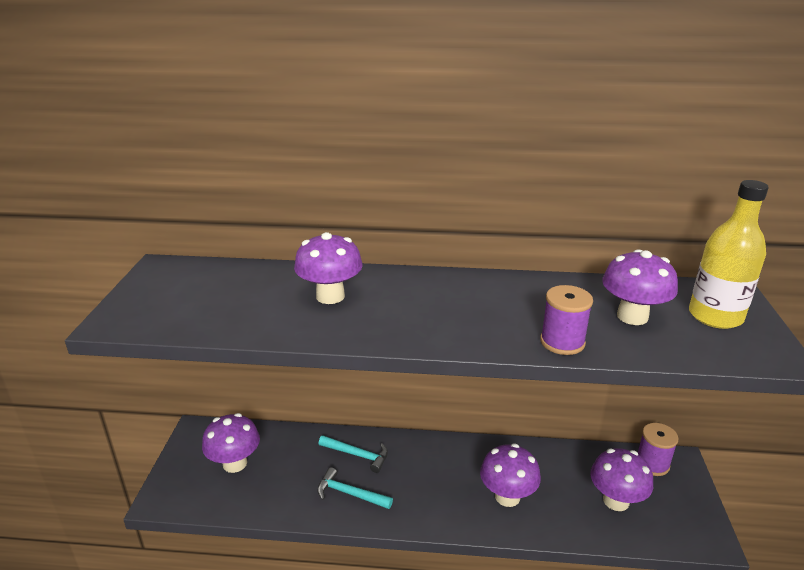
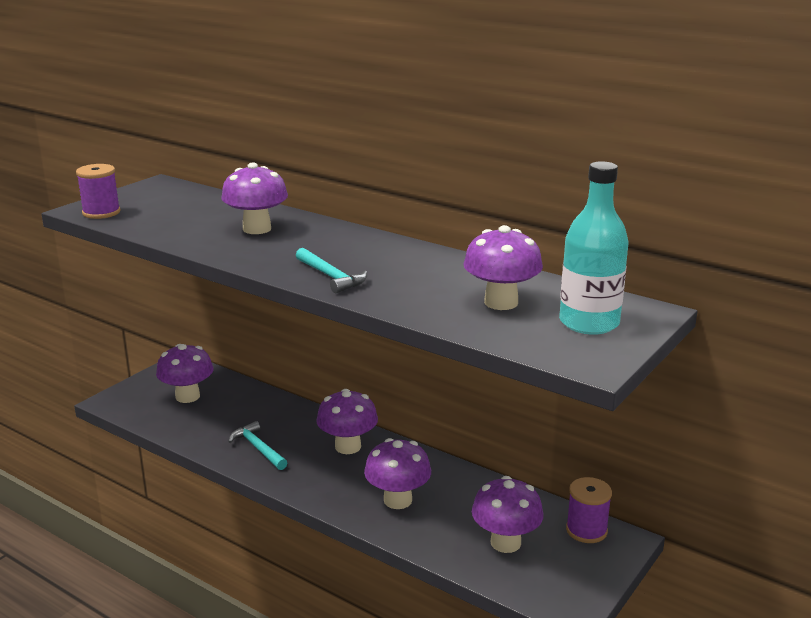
camera: 30 degrees right, 5 degrees down
(357, 455) = (294, 424): turquoise hammer -> turquoise hammer (331, 277)
(421, 460) = (348, 446): none -> purple mushroom
(562, 342) = (400, 302): purple spool -> purple spool (101, 212)
(715, 316) = (589, 323): yellow bottle -> turquoise bottle

